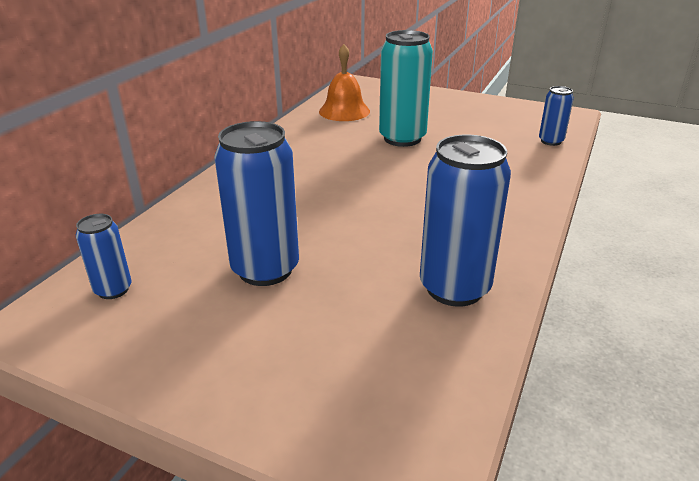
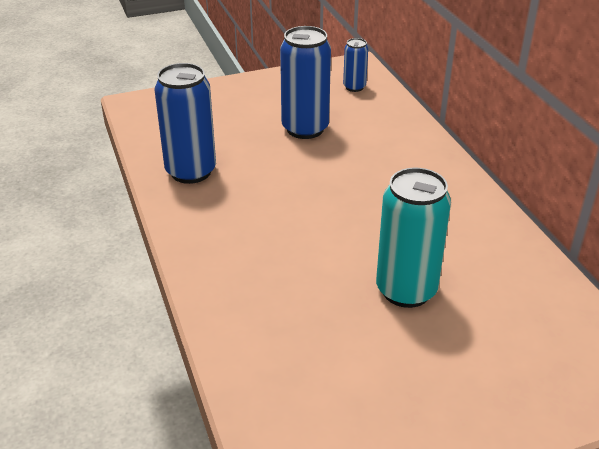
camera: 135 degrees right, 5 degrees up
(344, 111) = (532, 301): orange bell -> none
(551, 141) = (259, 390): blue can -> none

